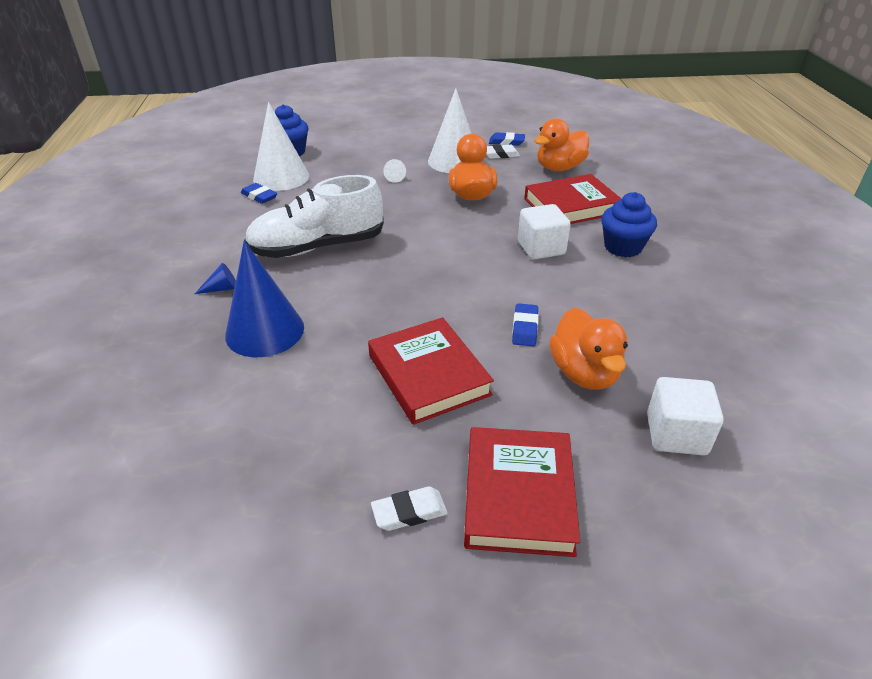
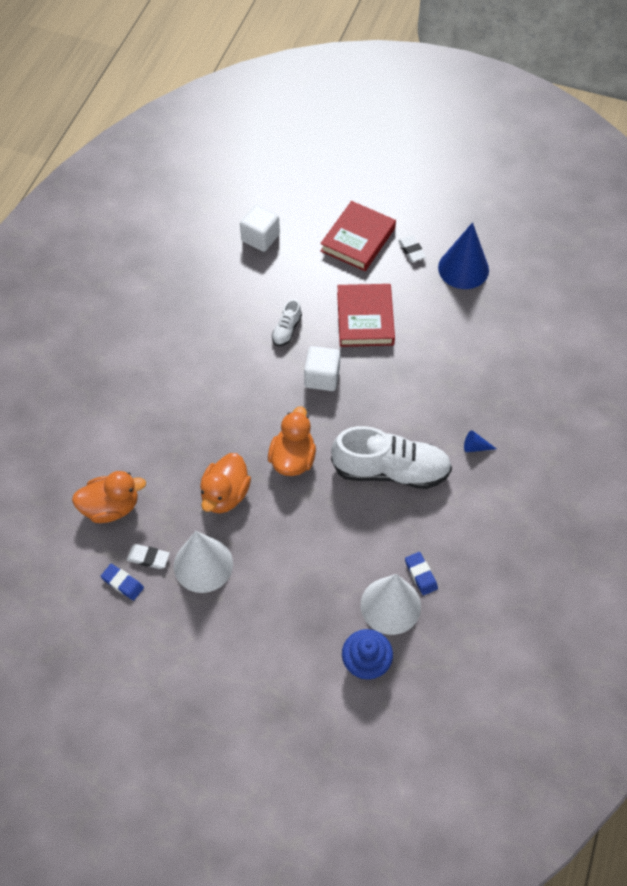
camera: 155 degrees left, 20 degrees up
(265, 331) = (453, 391): blue cone -> blue cone (463, 268)
(394, 177) = (278, 558): white cone -> none
(409, 512) = (411, 250): white eraser -> white eraser turned 60 degrees clockwise
(525, 328) = (286, 330): blue eraser -> white shoe
(541, 248) = (219, 399): white cube -> white cube (322, 377)
(571, 206) = (152, 442): red book -> none
(584, 373) = (276, 286): orange duck -> orange duck (293, 458)
(623, 247) = (158, 376): blue cupcake -> none

